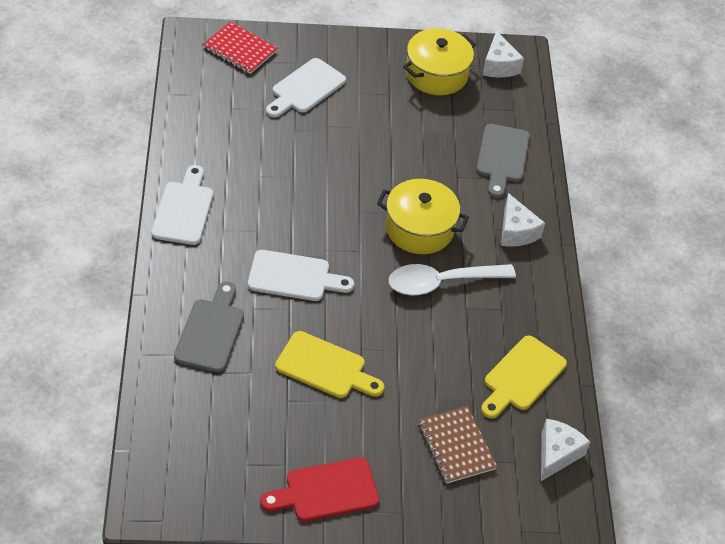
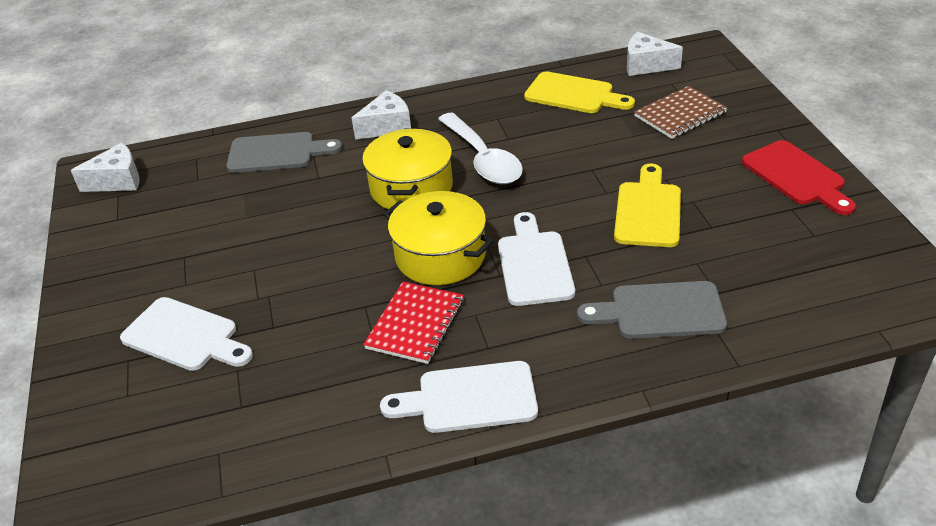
camera: 95 degrees left, 10 degrees down
(240, 49) = (101, 433): red notebook -> red notebook (415, 324)
(436, 74) = (139, 225): yellow pot -> yellow pot (440, 256)

